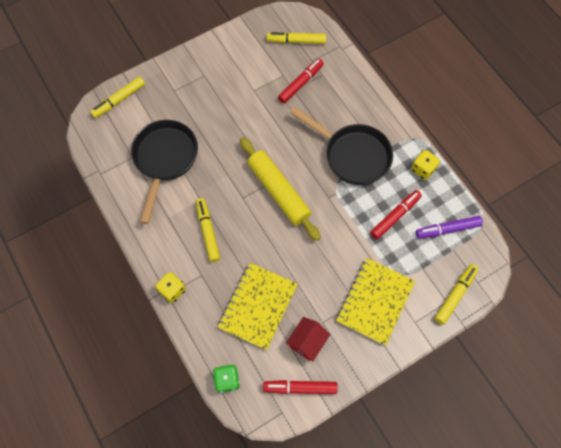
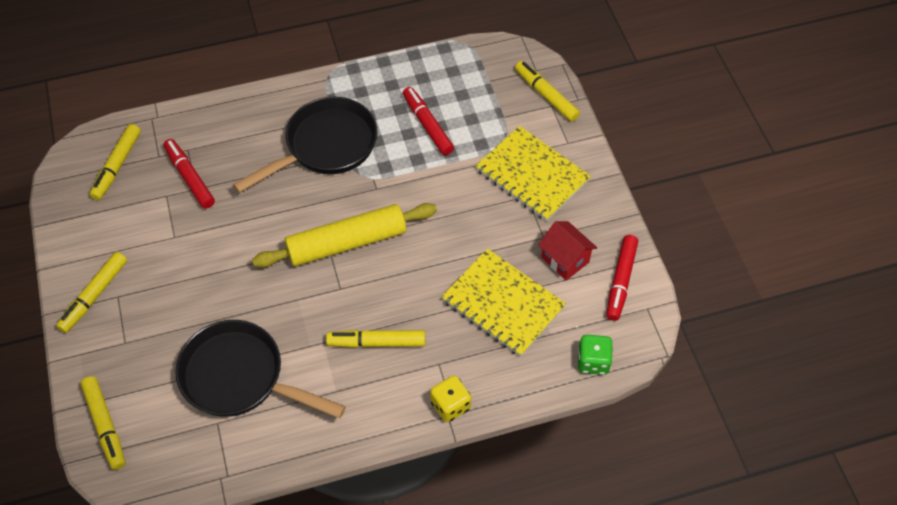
camera: 75 degrees left, 10 degrees down
(201, 63) = (94, 295): none -> yellow marker
(423, 169) = (374, 80): yellow dice -> none
(447, 229) = (462, 79): purple marker -> none

